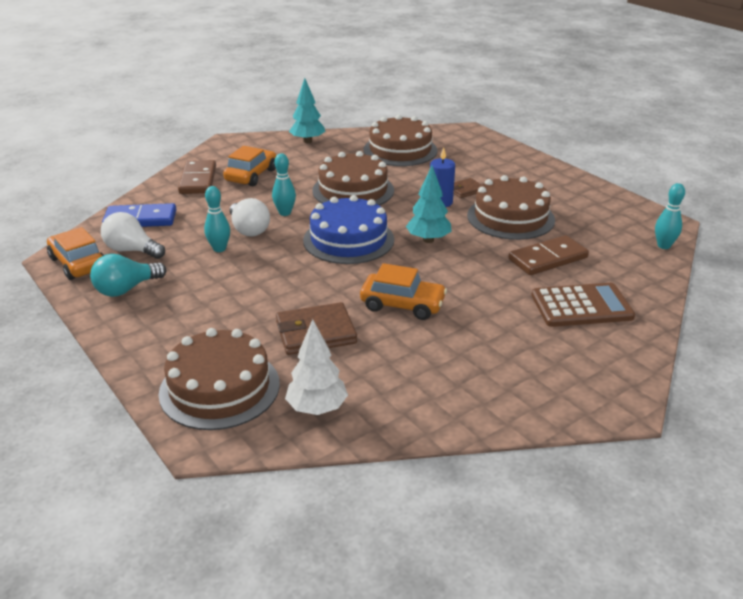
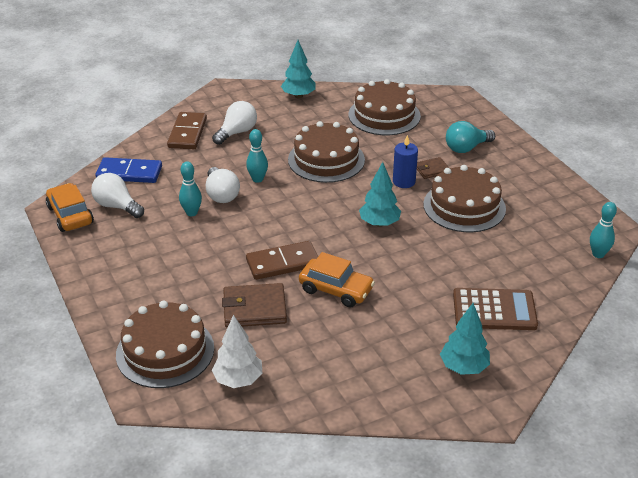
camera: 10 degrees right, 5 degrees up
(126, 289) = (106, 246): turquoise light bulb -> turquoise light bulb (466, 148)
(251, 175) = (237, 132): orange car -> white light bulb
(348, 240) = (307, 215): blue cake -> none
(547, 258) = (482, 256): brown domino -> brown domino (283, 263)
(572, 365) = (463, 367): none -> turquoise tree

